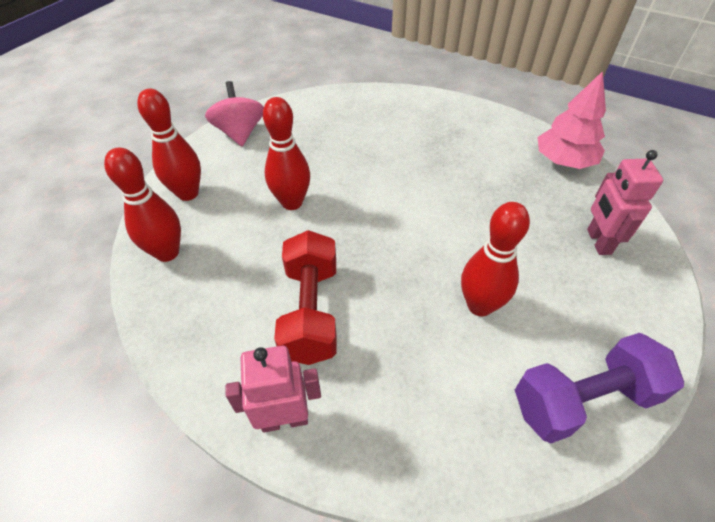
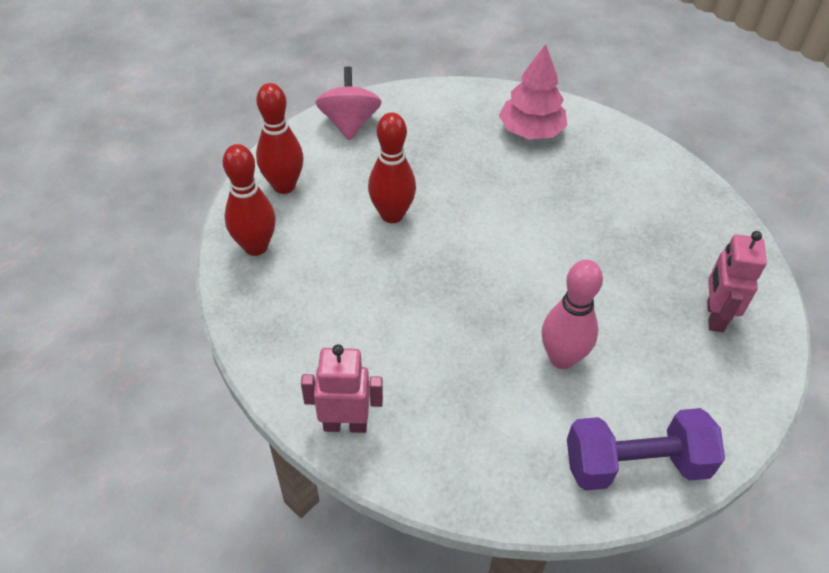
camera: 10 degrees right, 0 degrees up
(311, 311) = (389, 332): red dumbbell -> none
(480, 305) = (562, 358): red bowling pin -> pink bowling pin
(563, 161) = (711, 218): pink tree -> pink tree (531, 131)

